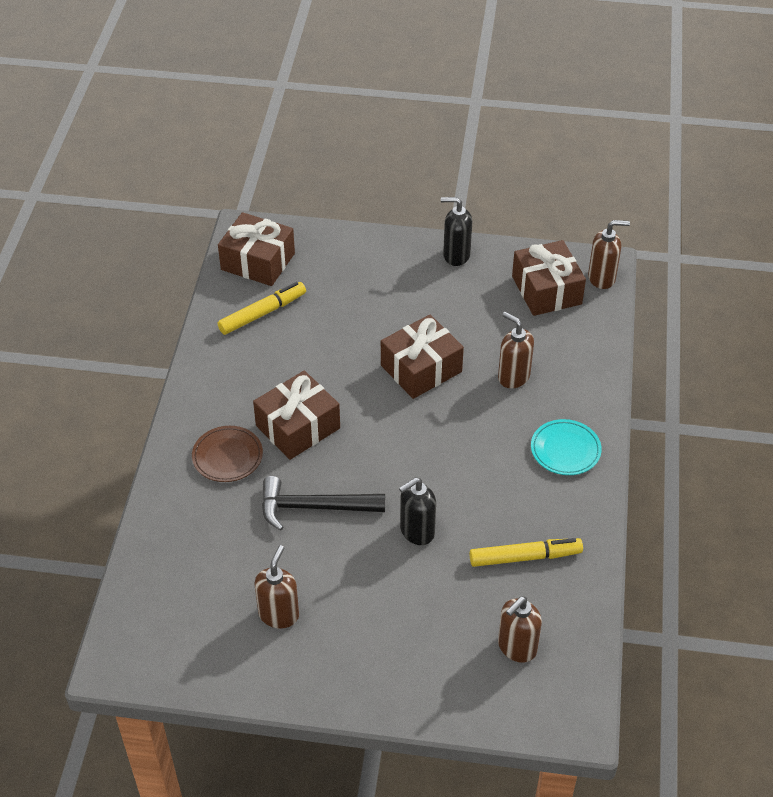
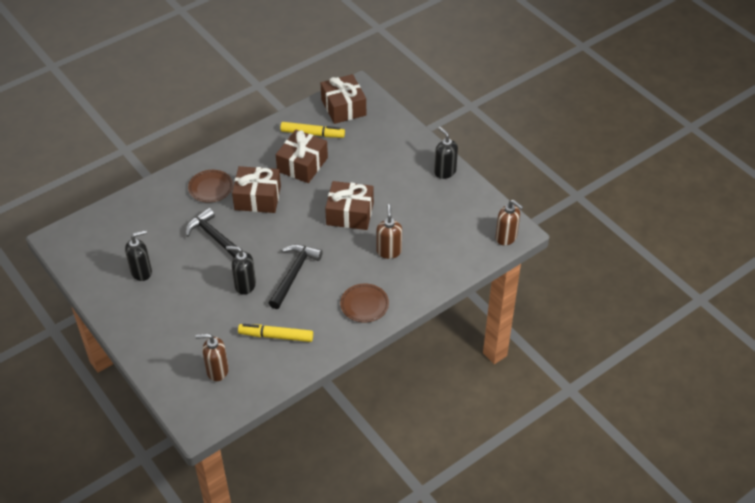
camera: 45 degrees right, 0 degrees up
(279, 614) = (142, 272): brown soap dispenser -> black soap dispenser
(452, 477) = (294, 274): none -> black hammer
(525, 557) = (276, 336): yellow marker -> yellow marker turned 150 degrees clockwise
(546, 290) = (467, 222): brown gift -> brown gift (302, 164)
(565, 450) = (364, 305): turquoise plate -> brown plate

